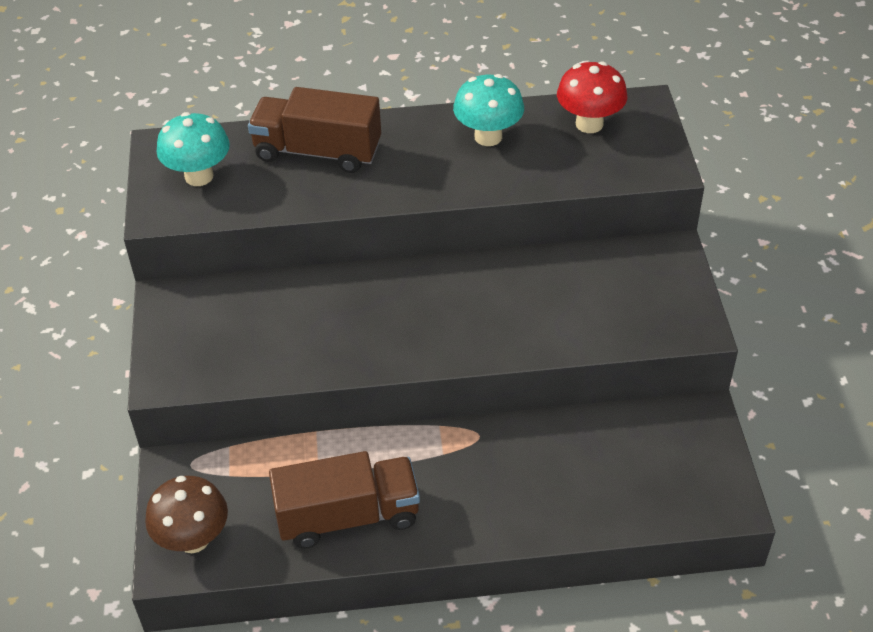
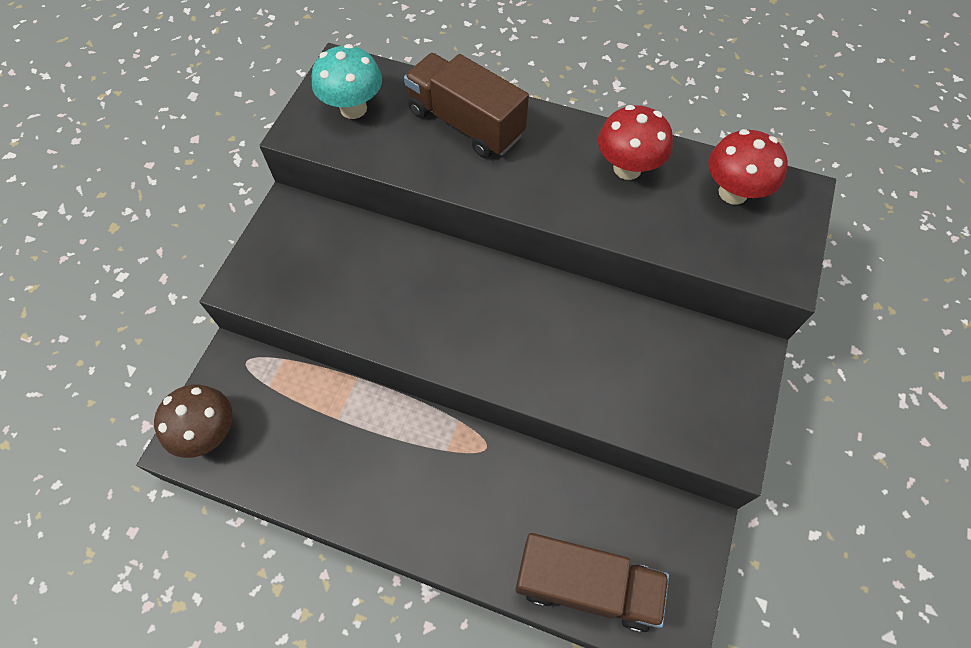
camera: 25 degrees right, 15 degrees up
(348, 516) = (337, 473): brown truck -> brown truck (586, 586)
(488, 137) = (627, 168): turquoise mushroom -> red mushroom

